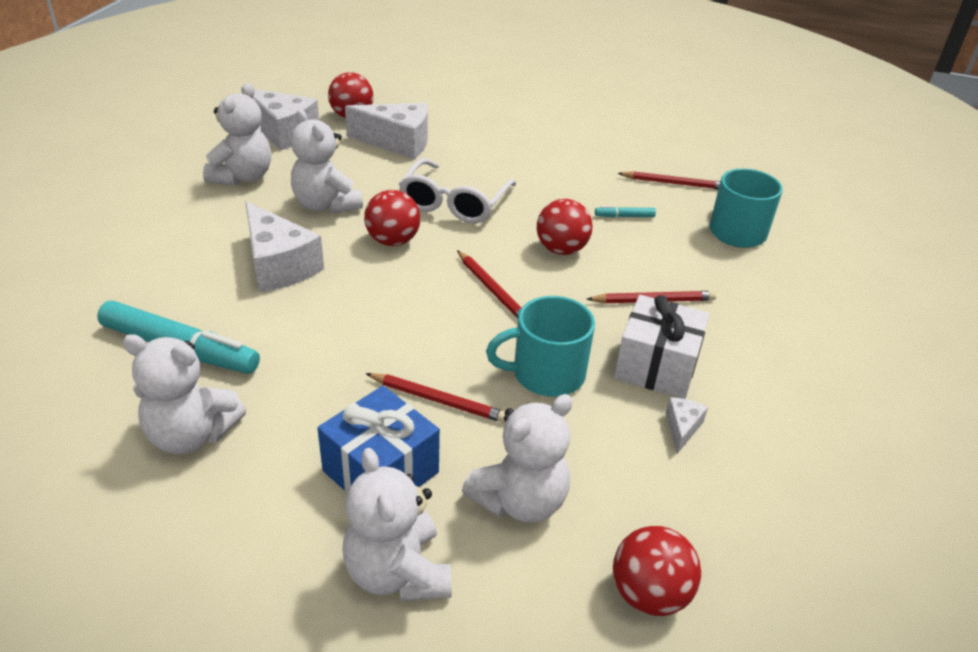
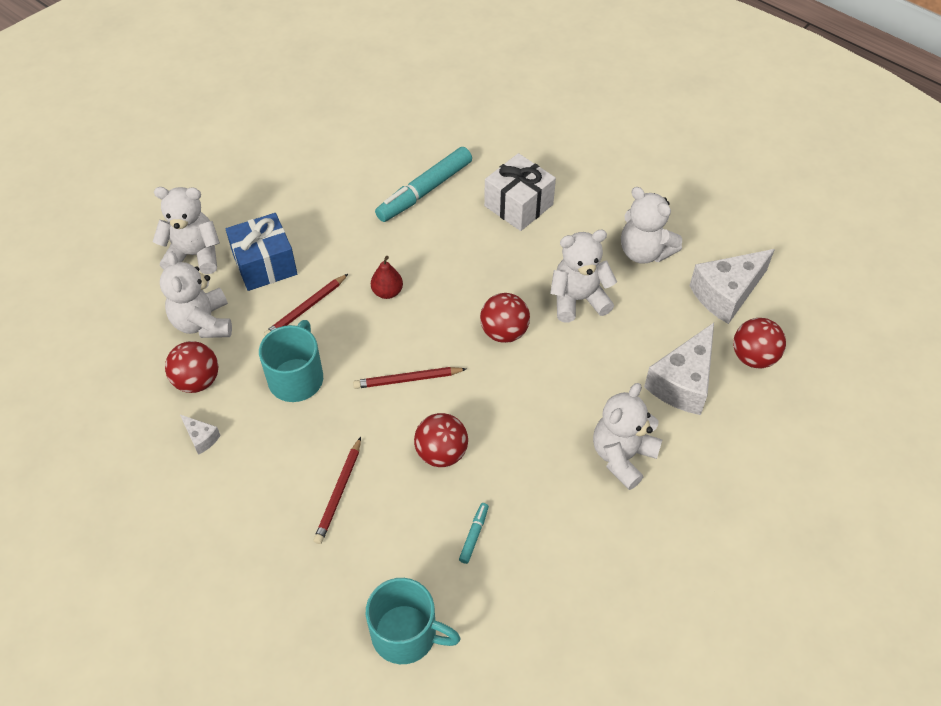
camera: 115 degrees right, 15 degrees up
(191, 435) = (343, 188): white teddy bear -> white teddy bear (622, 456)
(278, 265) = (498, 253): white cheese -> none
(377, 336) = (387, 292): none -> red pear
(454, 202) = (550, 395): white glasses -> none
(649, 594) = (107, 358): red ball -> red ball (197, 381)
(656, 366) = (265, 453): white gift -> white gift (518, 205)
(674, 183) = (520, 623): red pencil -> none

